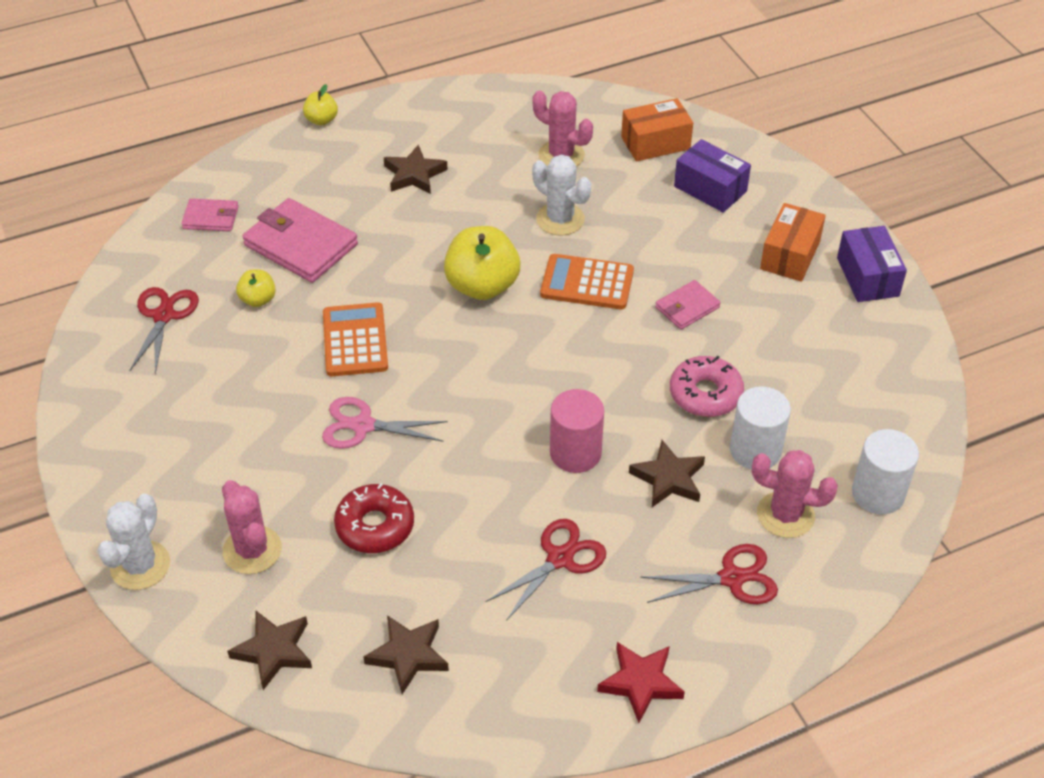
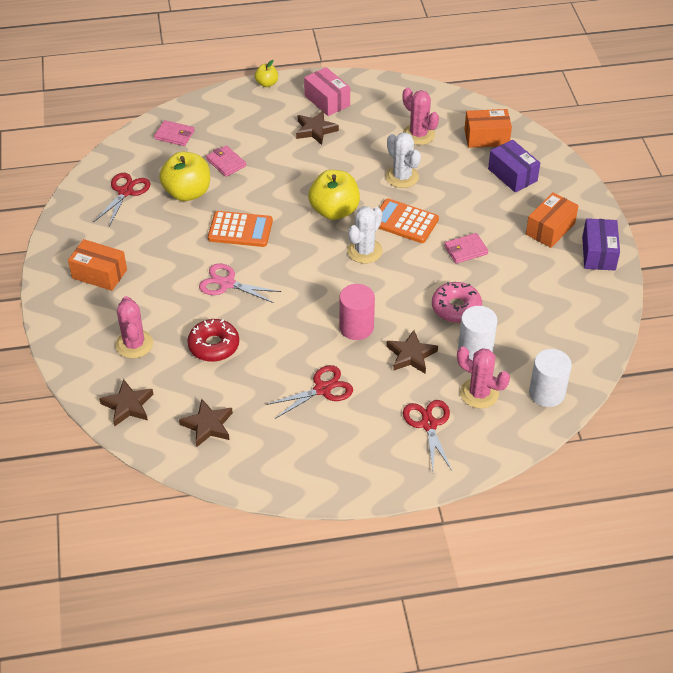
camera: 15 degrees right, 0 degrees up
(140, 566) = (64, 339): white cactus -> white cactus (364, 251)
(163, 450) = (99, 274): none -> orange box
(258, 300) = (187, 193): yellow apple -> yellow apple, size x1.96
(301, 245) = (226, 163): pink wallet -> pink wallet, size x0.55
(355, 340) = (240, 230): orange calculator -> orange calculator turned 90 degrees clockwise
(416, 130) = (327, 100): none -> pink box
(641, 683) = (346, 473): red star -> none
(732, 578) = (428, 424): red scissors -> red scissors turned 105 degrees counterclockwise

